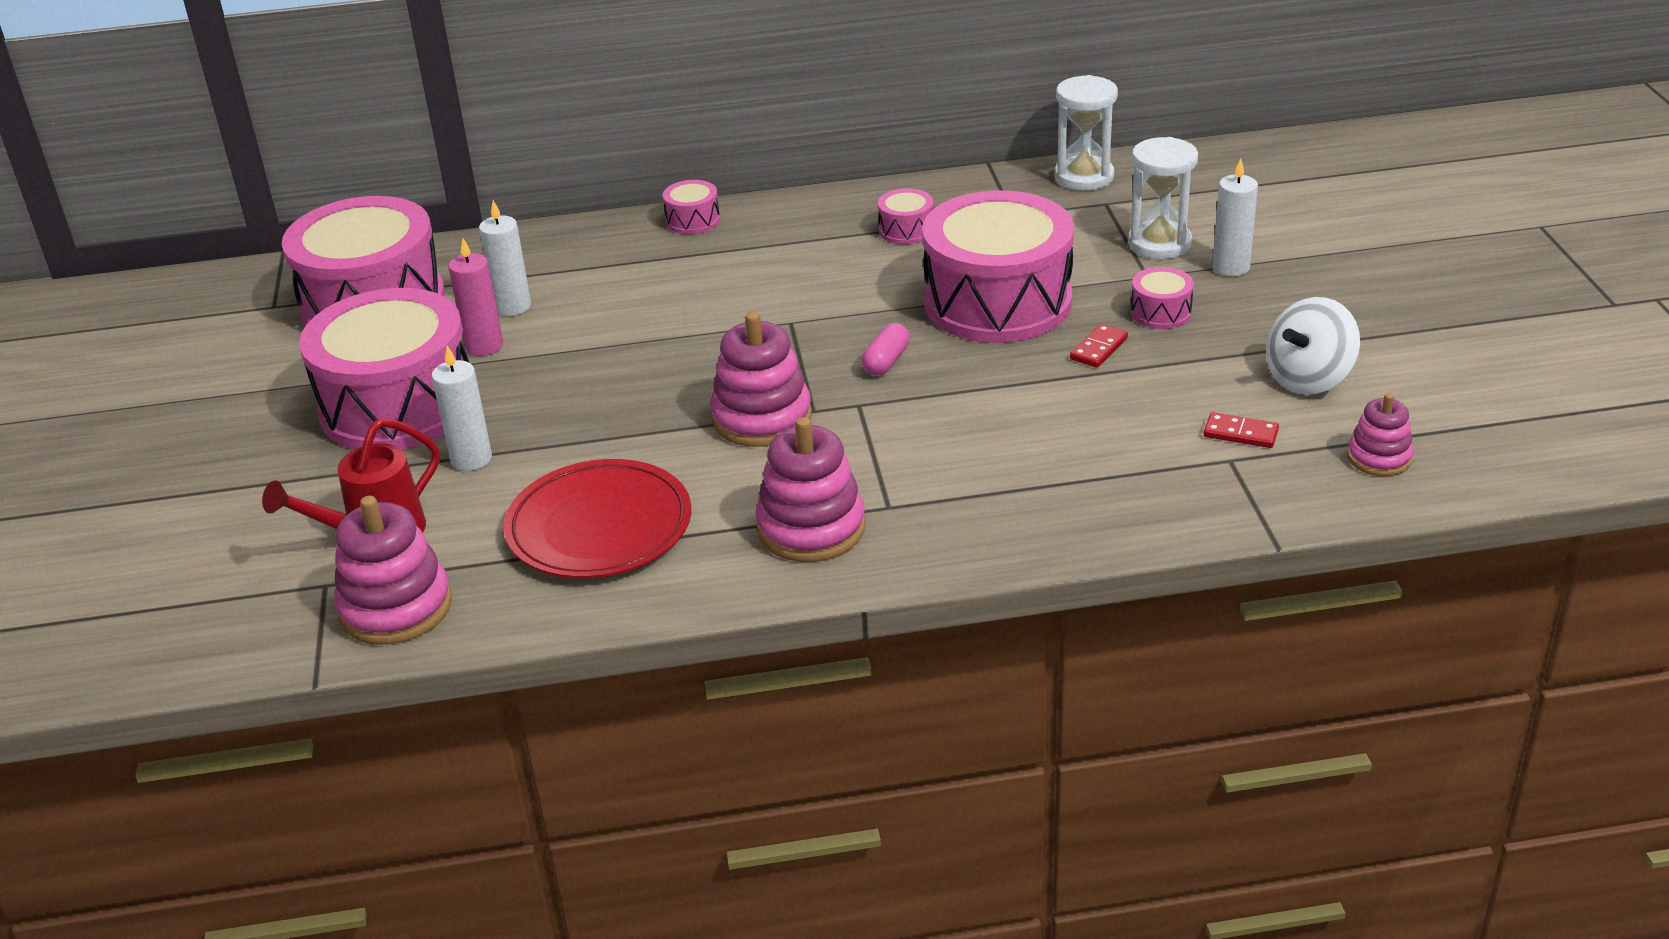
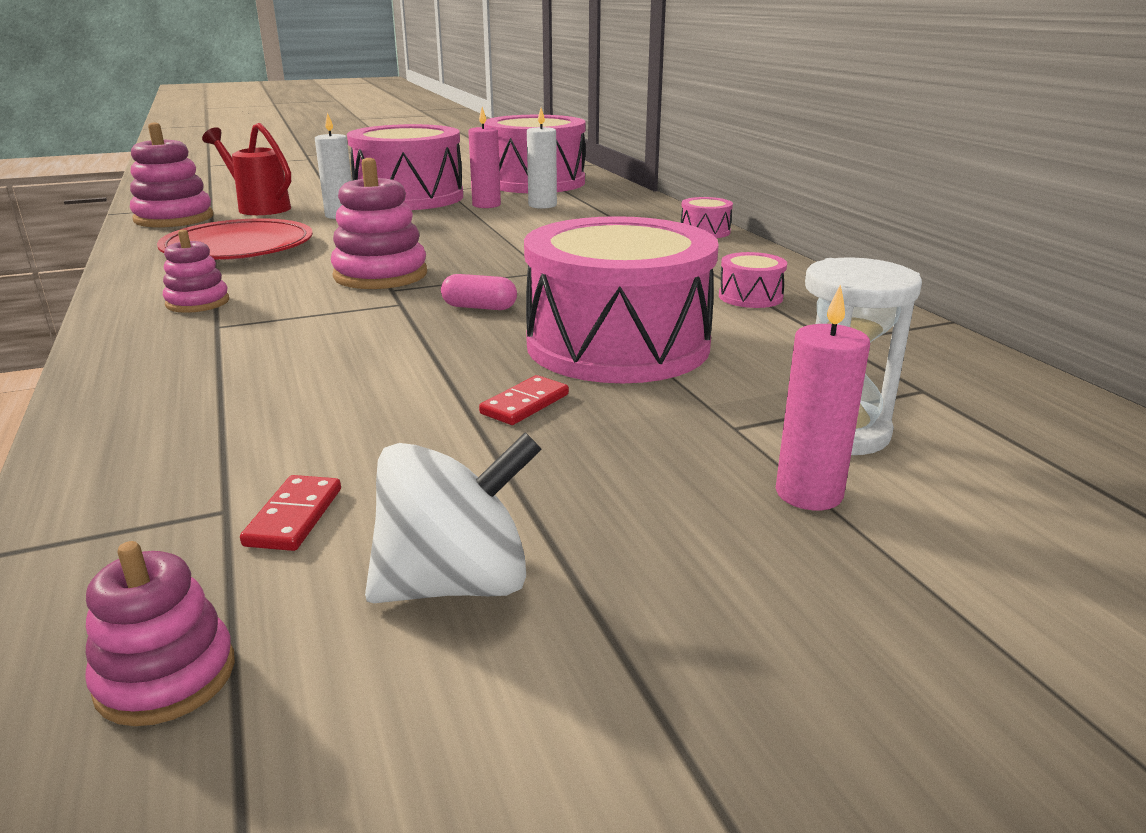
camera: 75 degrees right, 10 degrees down
(811, 528) = (198, 302): pink stacking toy -> pink stacking toy, size x0.59
(1084, 177) = (982, 373): white hourglass -> none
(1098, 348) = (525, 404): red domino -> red domino turned 75 degrees counterclockwise
(1161, 312) = (635, 441): pink drum -> none
(1231, 267) = (809, 493): white candle -> pink candle
(1308, 379) = (456, 583): white spinning top -> white spinning top turned 120 degrees clockwise

